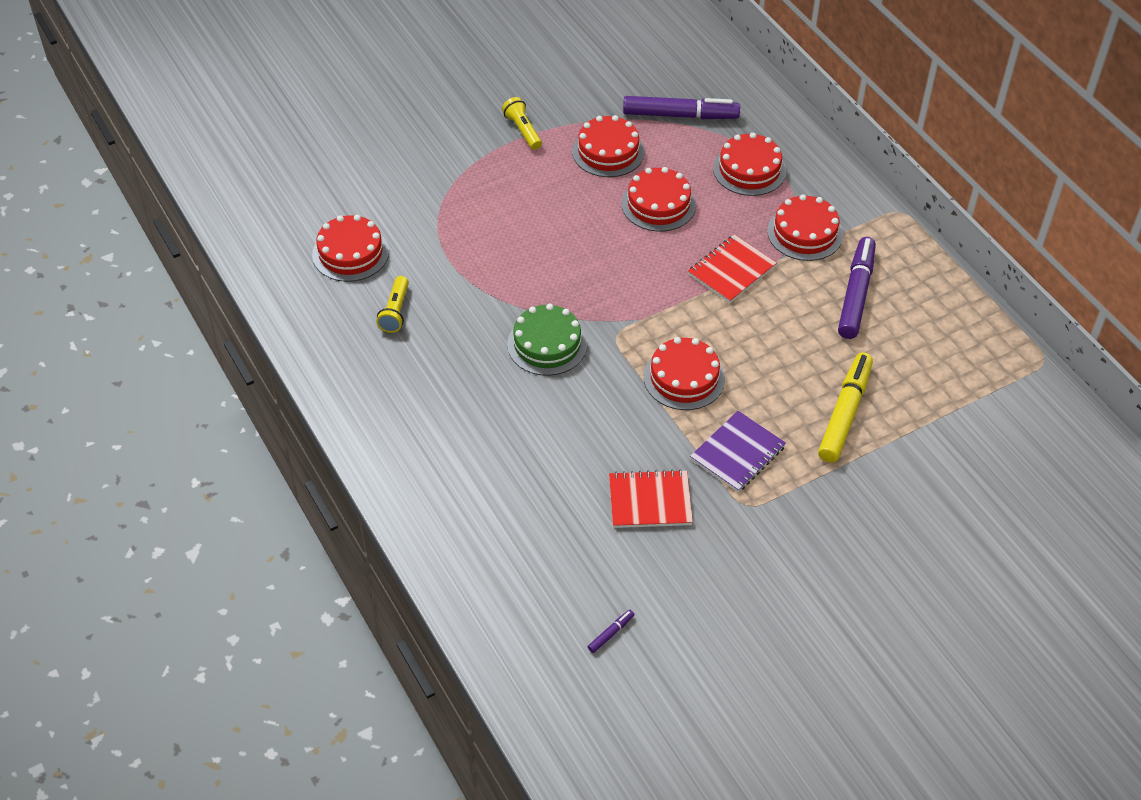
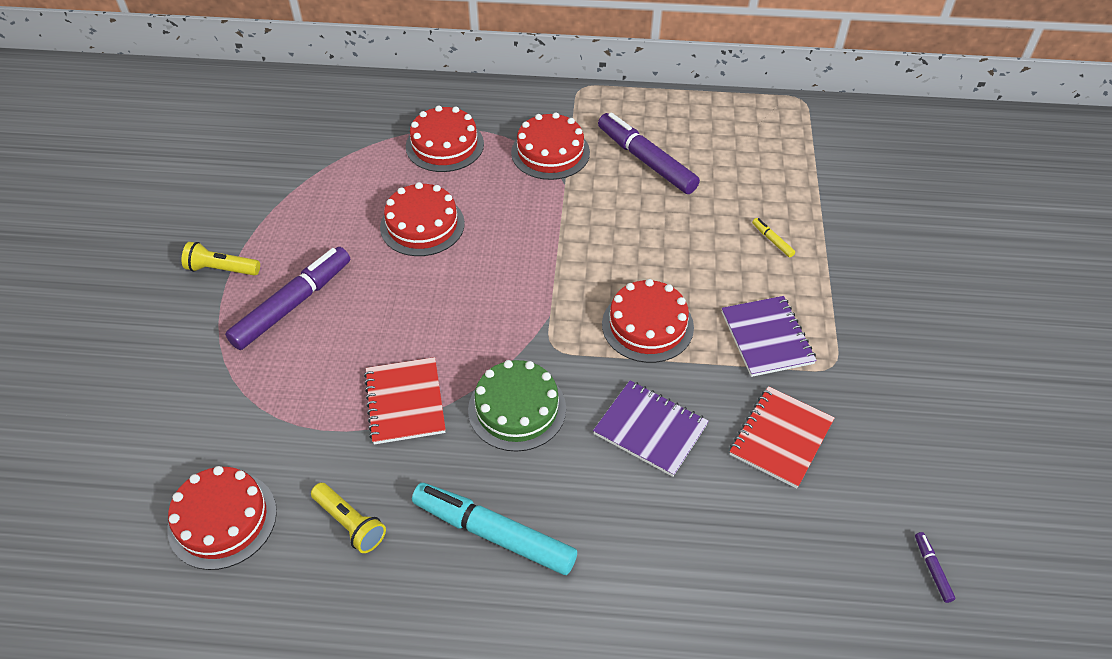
camera: 55 degrees left, 0 degrees up
(444, 384) = (494, 534): none -> turquoise marker
(593, 424) = (650, 429): none -> purple notebook
(608, 151) = (320, 223): red cake -> none
(680, 115) = (333, 151): purple marker -> purple marker (293, 304)
(731, 271) = (549, 221): red notebook -> red notebook (405, 402)
(845, 413) = (772, 240): yellow marker -> yellow marker, size x0.40

